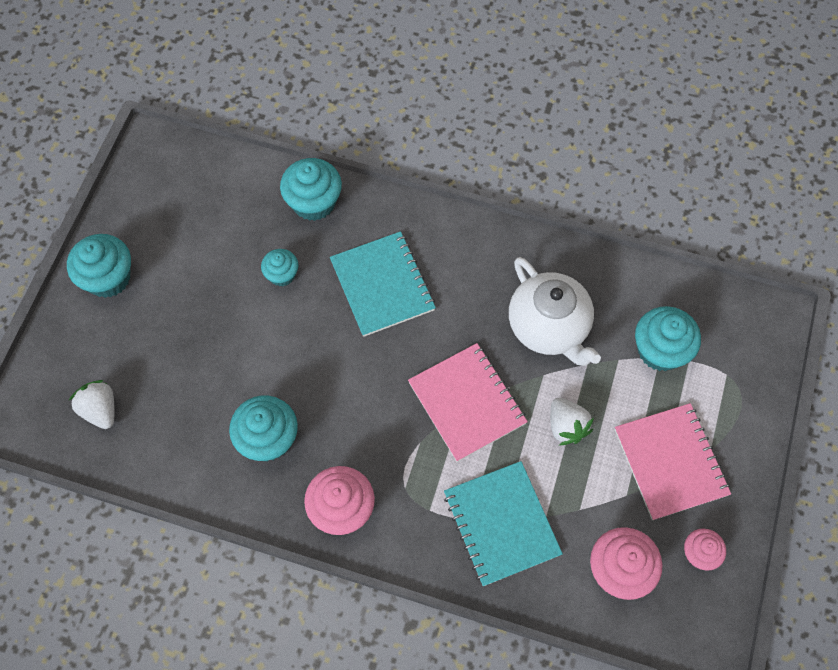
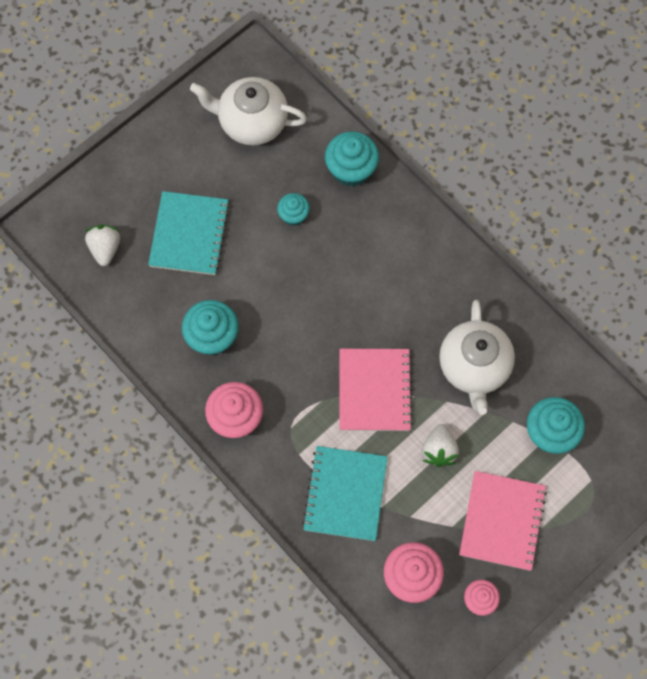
camera: 30 degrees right, 5 degrees up
(108, 278) = (164, 149): turquoise cupcake -> none
(186, 207) = (252, 122): none -> white teapot
(382, 285) = (365, 264): turquoise notebook -> turquoise notebook (189, 234)

